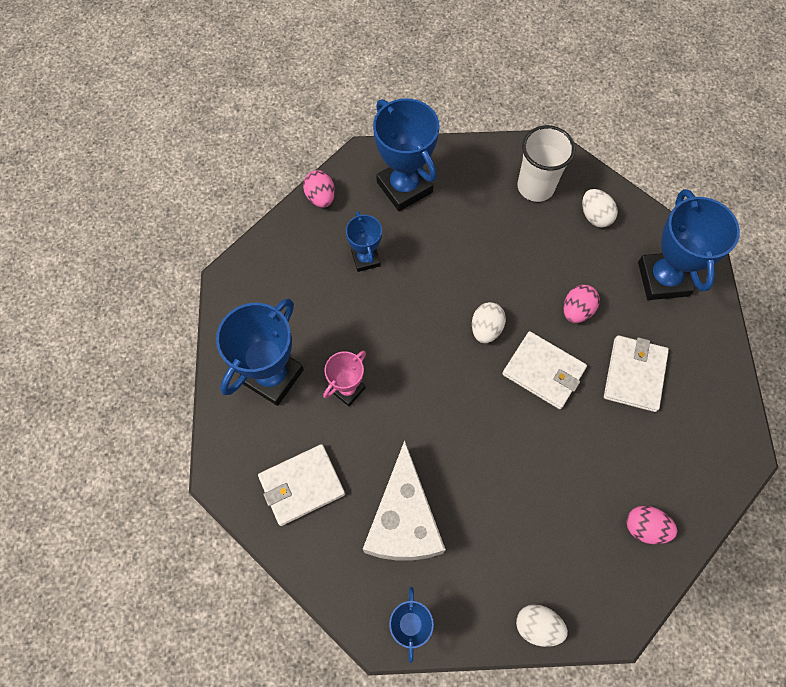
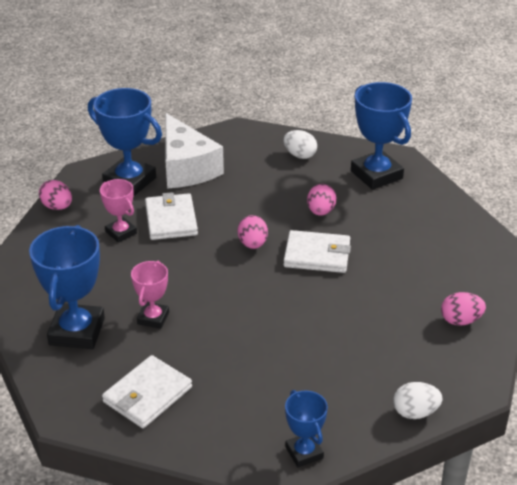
camera: 25 degrees left, 30 degrees down
(366, 259) = (121, 232): blue trophy -> pink trophy
(403, 520) = (256, 385): white cheese -> white cheese (186, 168)
(486, 329) = (252, 244): white egg -> pink egg
(535, 187) = (241, 152): white cup -> none
(634, 374) = (391, 234): white wallet -> white wallet (171, 219)

